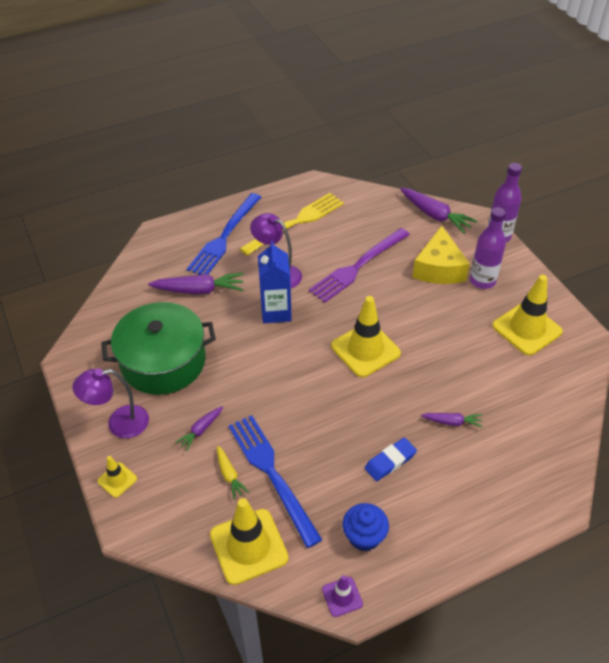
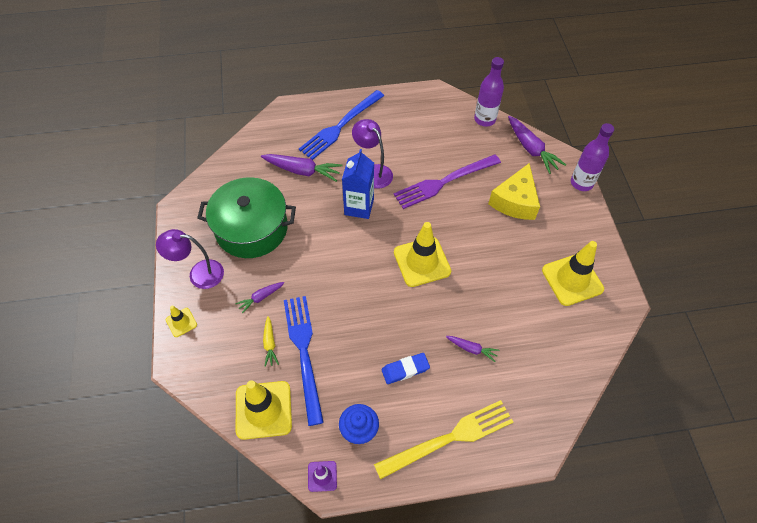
camera: 15 degrees right, 10 degrees up
(296, 222) = (406, 127): yellow fork -> yellow fork (449, 438)
(482, 281) = (550, 223): purple bottle -> purple bottle (484, 119)

